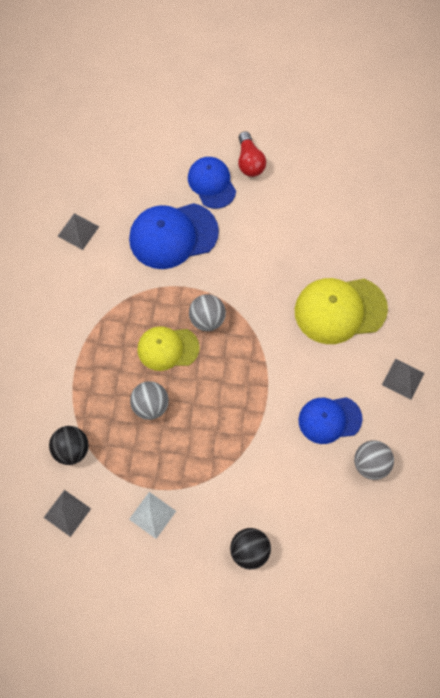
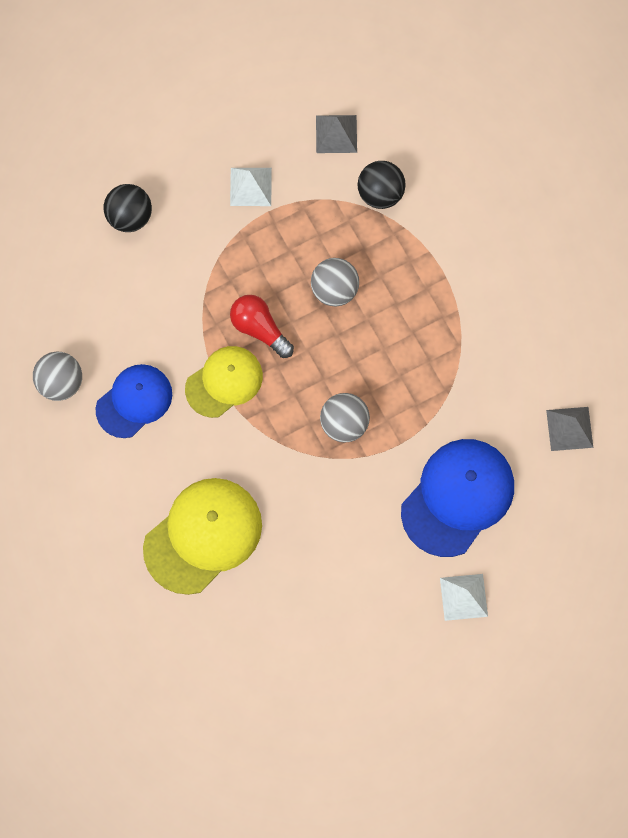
camera: 145 degrees right, 5 degrees up
(167, 348) = (363, 362): yellow cap -> yellow cap (224, 382)
(211, 183) = (463, 597): blue cap -> white pyramid
(249, 162) = (440, 659): red light bulb -> red light bulb (259, 329)
(403, 379) = (82, 501): grey pyramid -> none

